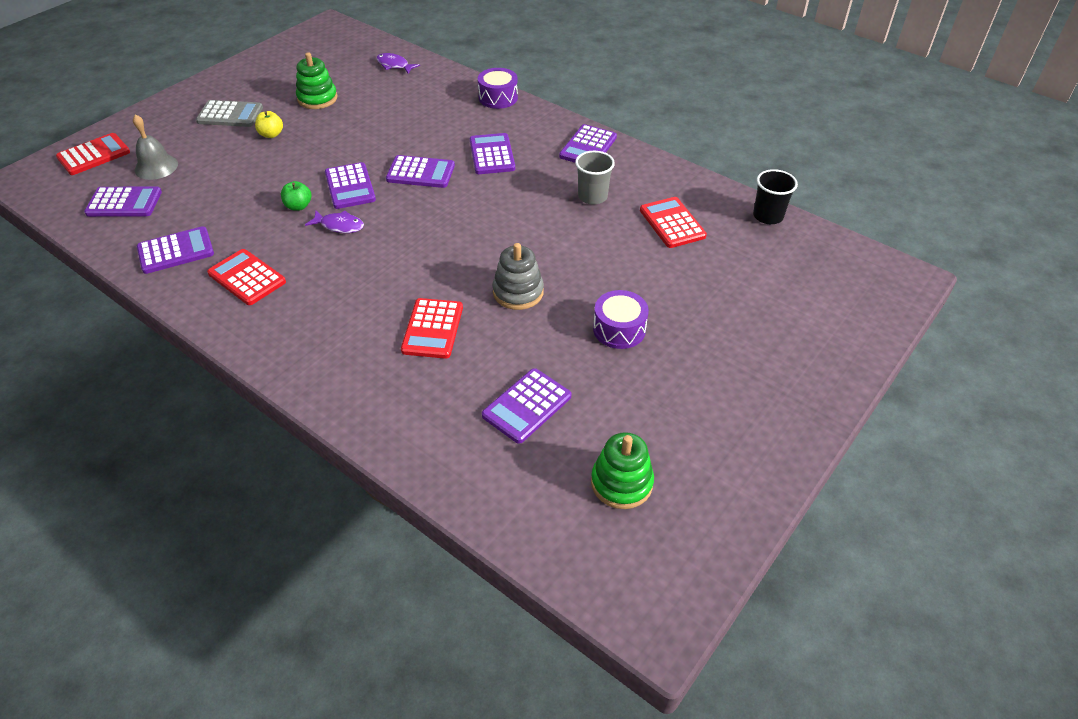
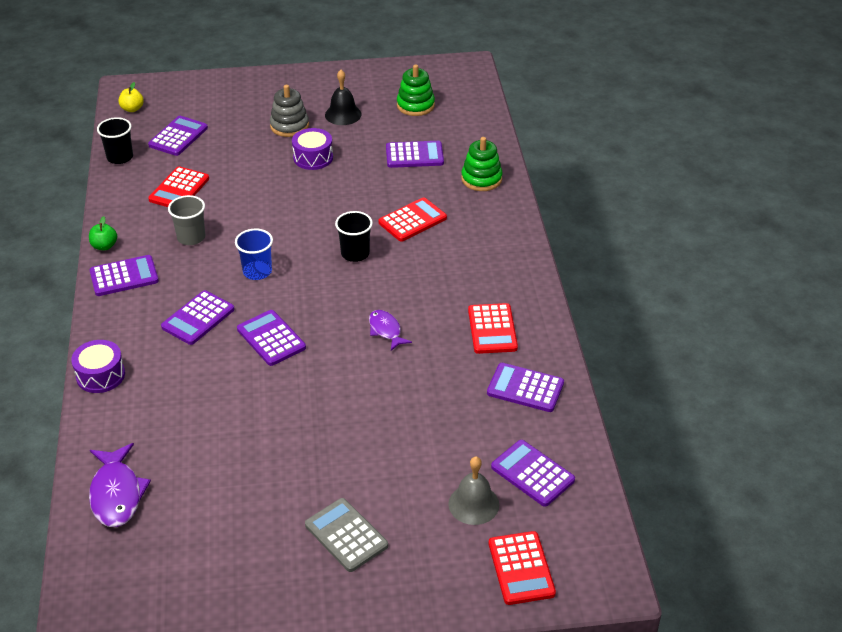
camera: 135 degrees left, 5 degrees down
(94, 155) = (521, 568): red calculator -> red calculator turned 105 degrees counterclockwise
(271, 134) = (336, 474): yellow apple -> yellow apple (132, 109)
(298, 206) = (396, 369): green apple -> green apple (104, 246)
(317, 98) = (244, 497): green stacking toy -> green stacking toy (481, 179)
(350, 186) = (338, 362): purple calculator -> purple calculator (178, 136)
(394, 65) = (116, 494): purple fish -> purple fish, size x1.63
(444, 266) = (355, 253): none -> black cup
(501, 205) = (257, 271): none -> blue cup
(518, 292) = (335, 209): grey stacking toy -> grey stacking toy (289, 126)
(675, 404) = (343, 114): none -> black bell

